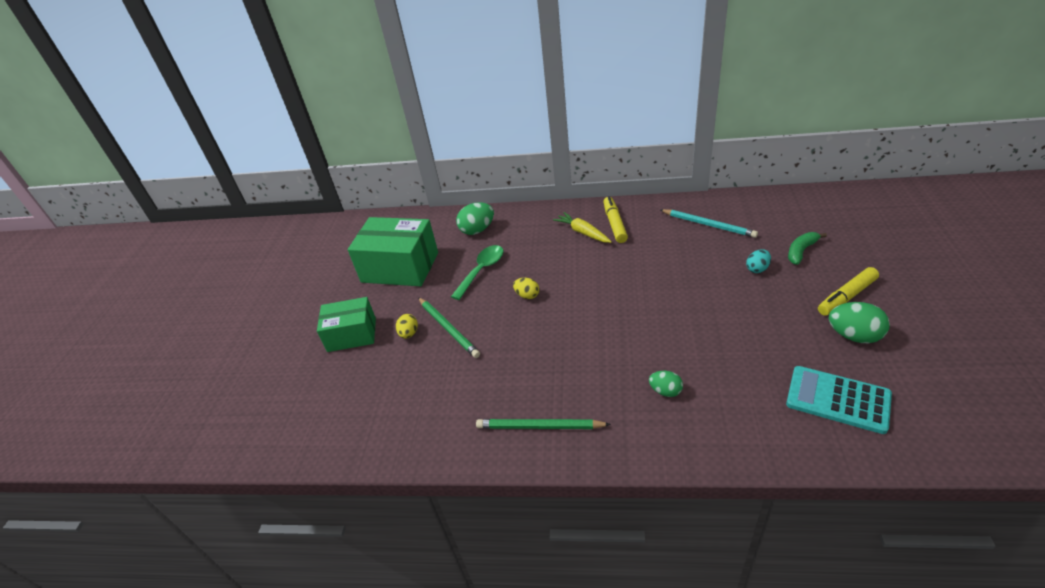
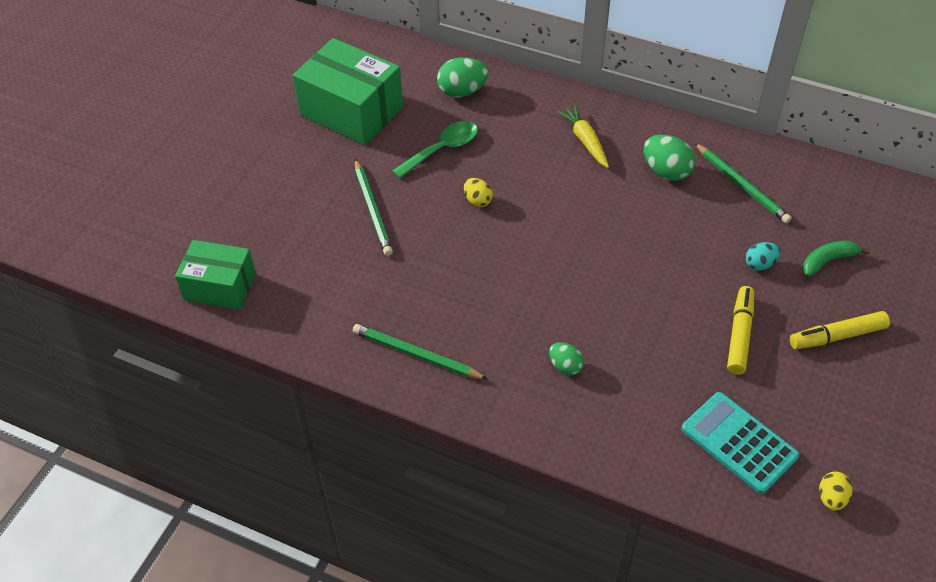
camera: 15 degrees right, 10 degrees up
(352, 334) = (267, 178): green box -> green box (220, 286)
(409, 333) = (328, 200): yellow egg -> yellow egg (831, 498)
(614, 224) = (629, 143): yellow marker -> yellow marker (739, 335)
(708, 225) = (742, 185): turquoise pencil -> green pencil
(853, 336) = (809, 383): green egg -> green egg (666, 172)

